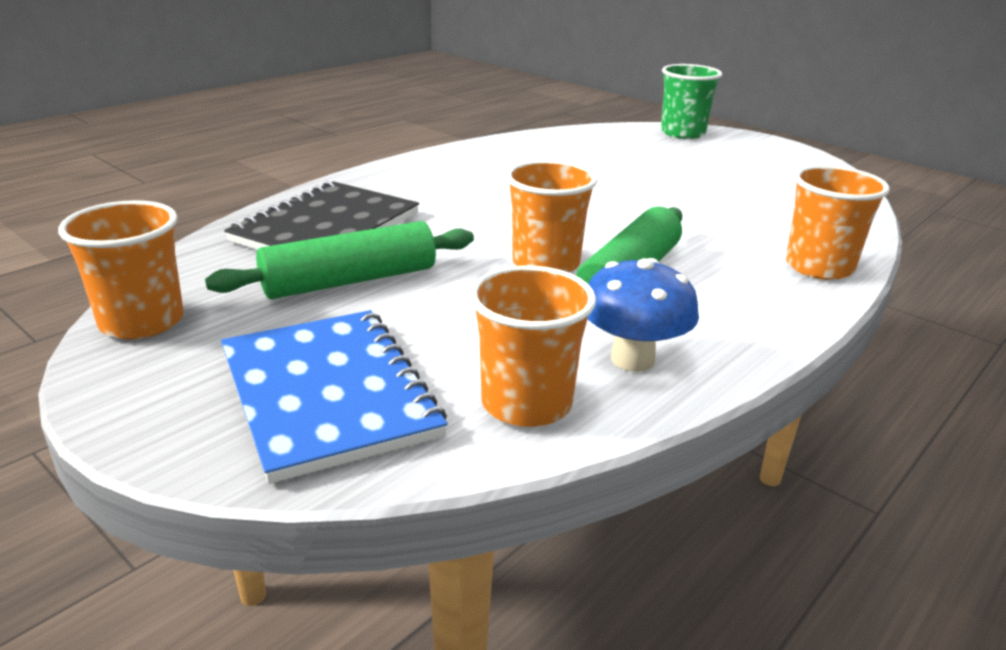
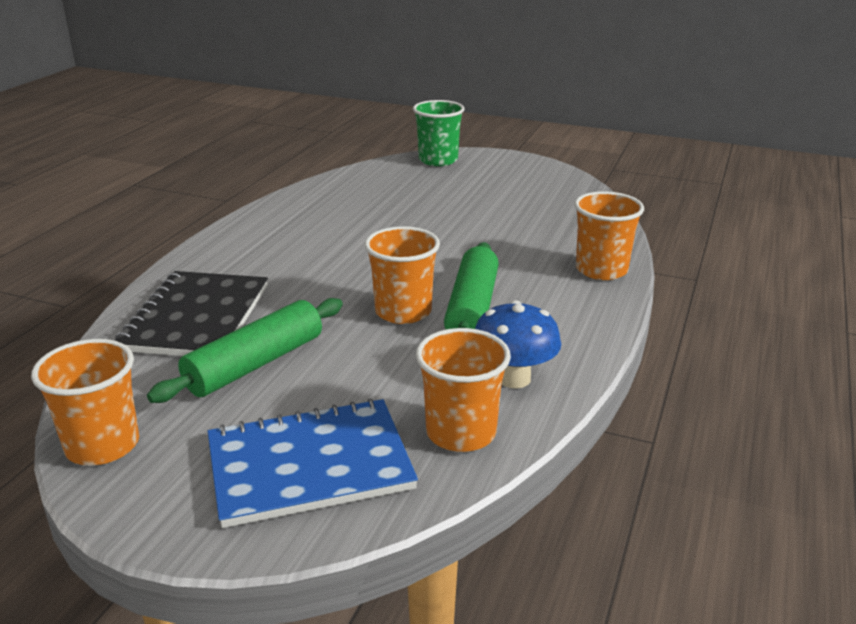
camera: 20 degrees left, 0 degrees up
(328, 393) = (309, 465): blue notebook -> blue notebook turned 60 degrees counterclockwise

